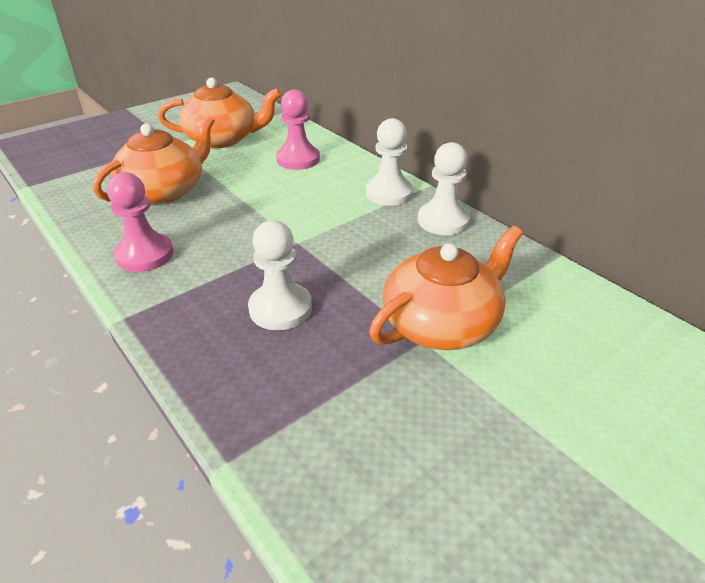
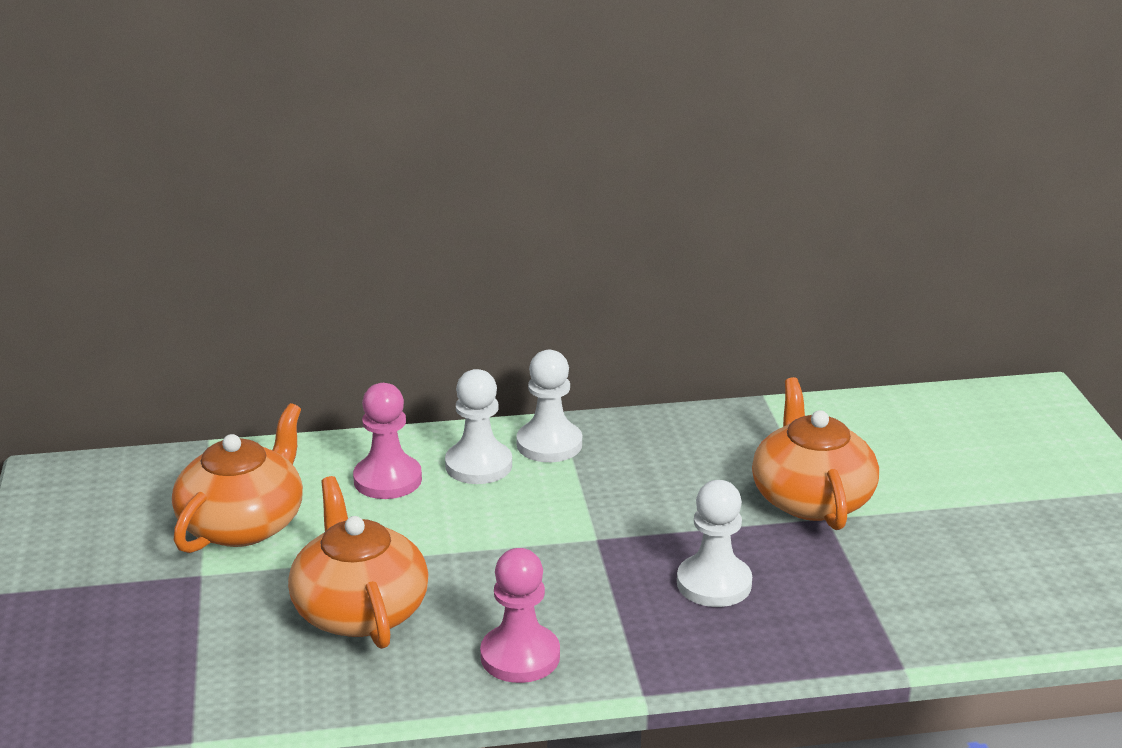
camera: 60 degrees left, 10 degrees down
(443, 221) = (643, 433): white pawn -> white pawn (478, 465)

